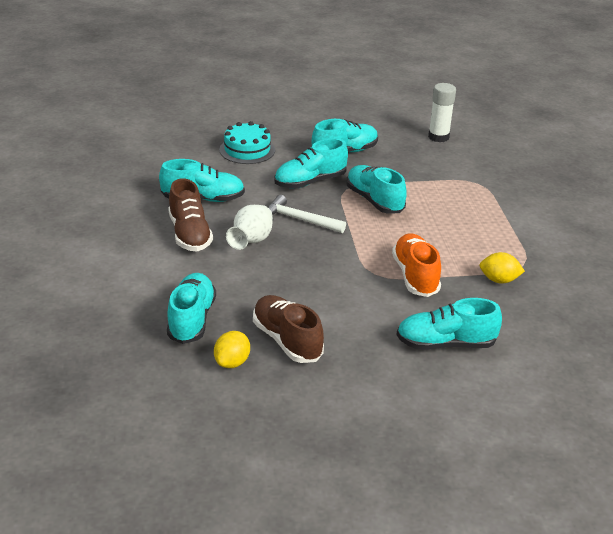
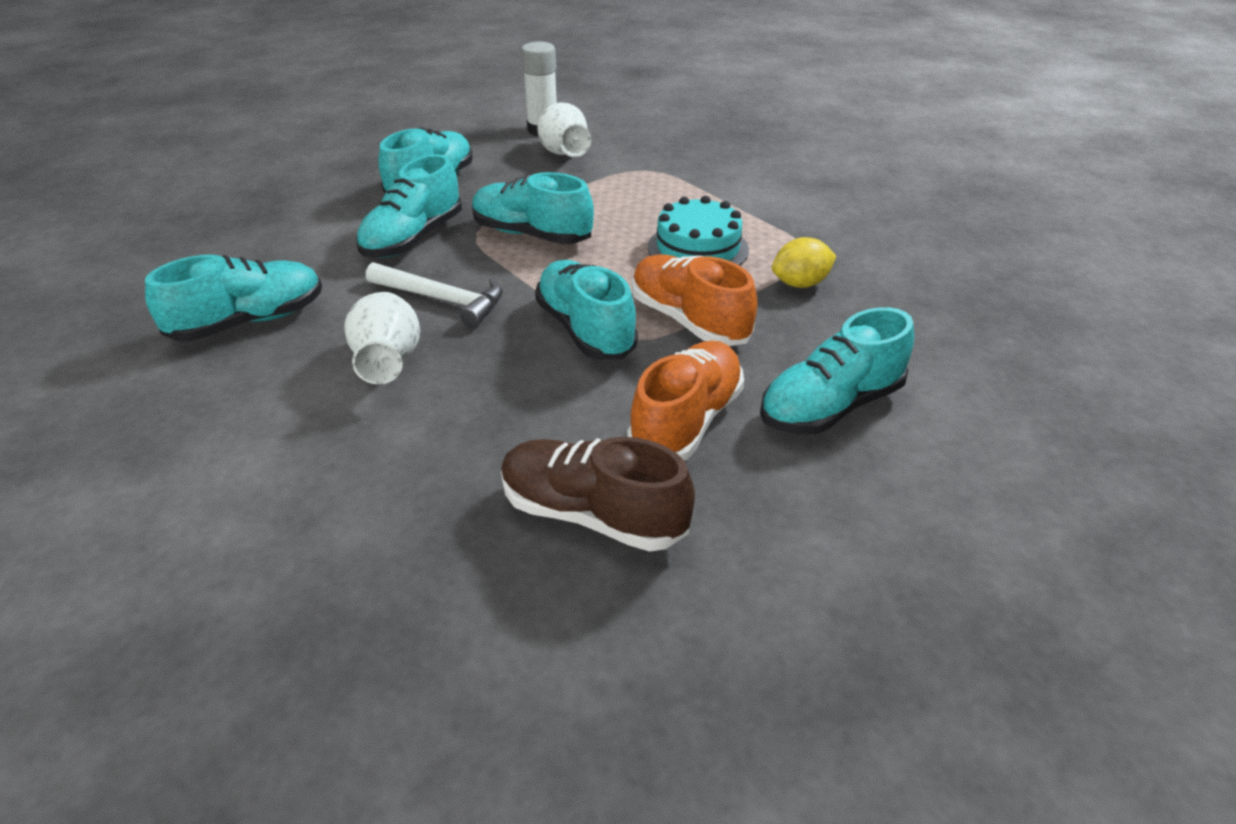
camera: 30 degrees left, 5 degrees up
(190, 234) = (266, 391): brown shoe -> none
(191, 319) = (384, 555): turquoise shoe -> turquoise shoe (585, 329)
(232, 362) = (530, 609): yellow lemon -> none
(247, 150) = (273, 223): turquoise cake -> turquoise cake (698, 248)
(299, 220) = (443, 299): white hammer -> white hammer turned 150 degrees counterclockwise
(365, 321) = (686, 421): none -> orange shoe
(437, 157) = (564, 154): none -> white vase

